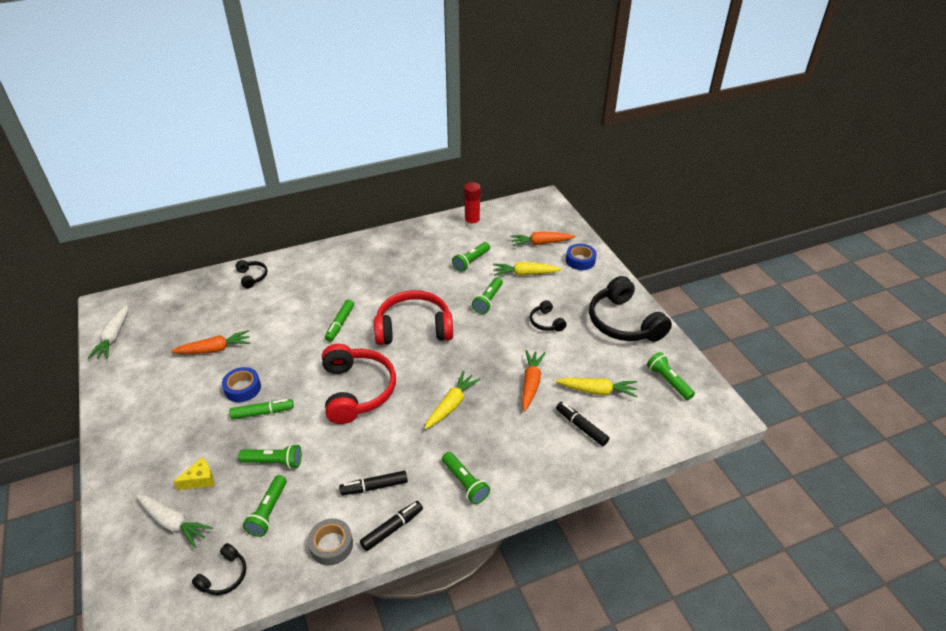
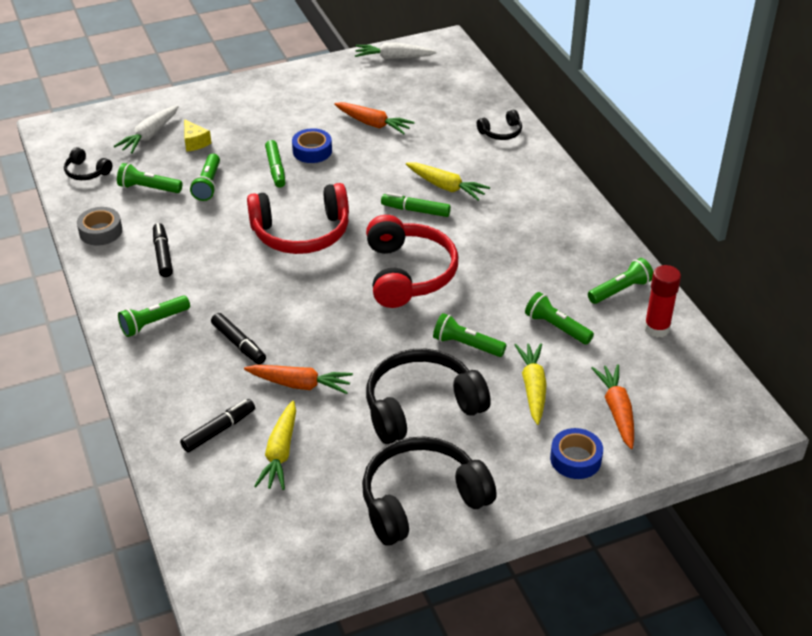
camera: 90 degrees right, 0 degrees up
(214, 349) = (373, 124): orange carrot -> orange carrot turned 45 degrees counterclockwise
(392, 528) = (109, 270): black marker -> black marker (239, 344)
(451, 405) = (271, 310): yellow carrot -> yellow carrot (446, 187)
(546, 322) = (421, 407): black headphones -> black headphones, size x2.14
(668, 381) = (292, 539): green flashlight -> green flashlight (620, 290)

